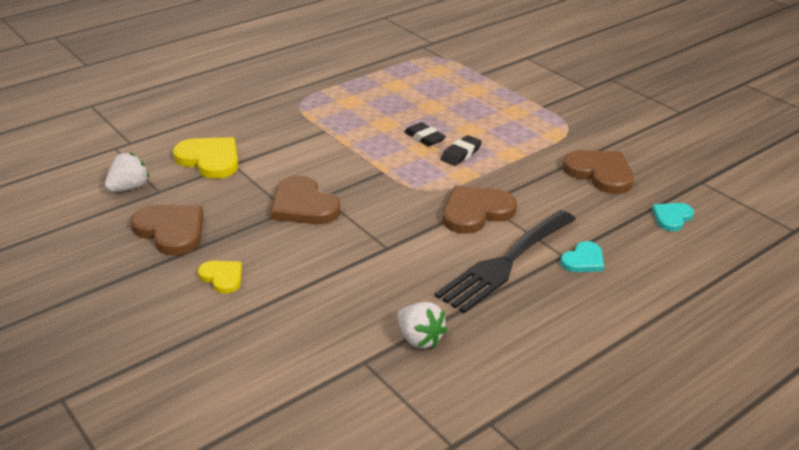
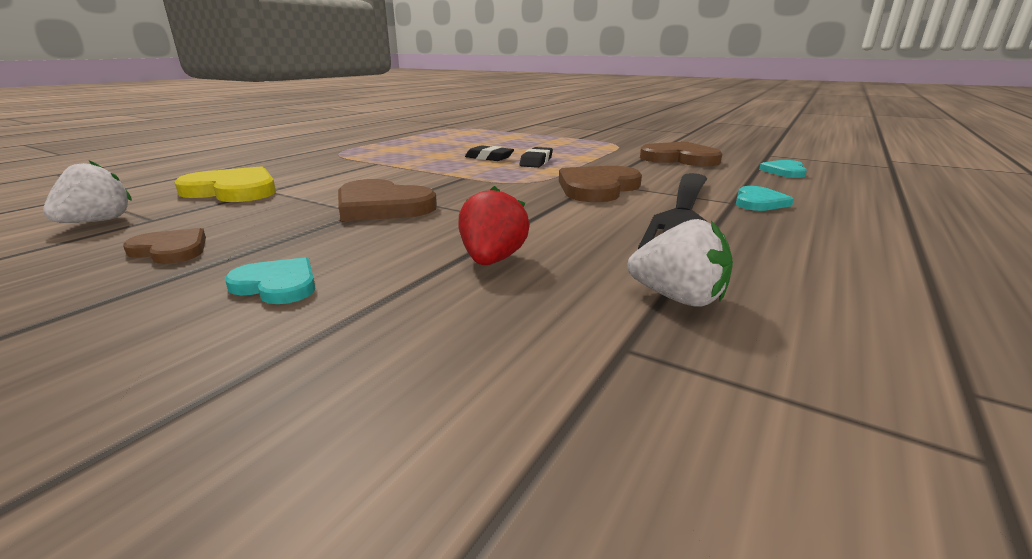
camera: 20 degrees left, 10 degrees down
(171, 231) = (171, 250): brown heart -> brown heart, size x0.57
(222, 277) = (277, 285): yellow heart -> turquoise heart
(342, 283) = (492, 260): none -> red strawberry

